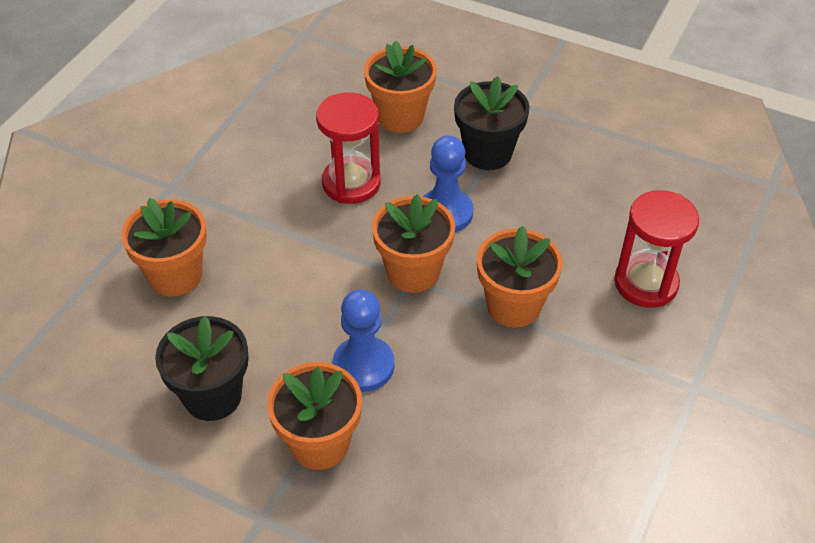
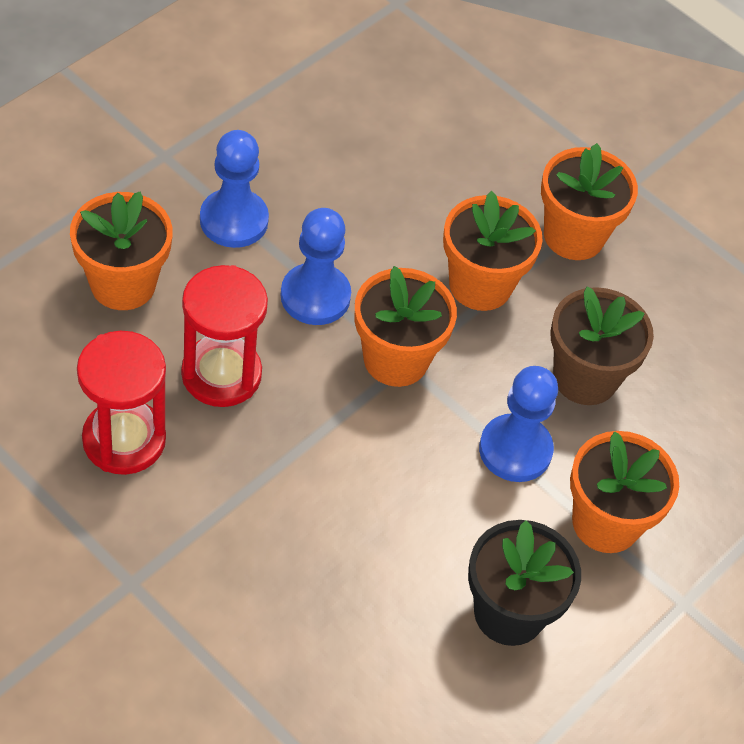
camera: 80 degrees left, 5 degrees up
(175, 275) = (302, 611): orange flower pot -> orange flower pot (573, 236)
(458, 397) = (585, 378): none -> brown flower pot
(487, 153) = (234, 220): black flower pot -> blue pawn
(646, 283) = (491, 163): red hourglass -> red hourglass (124, 440)

